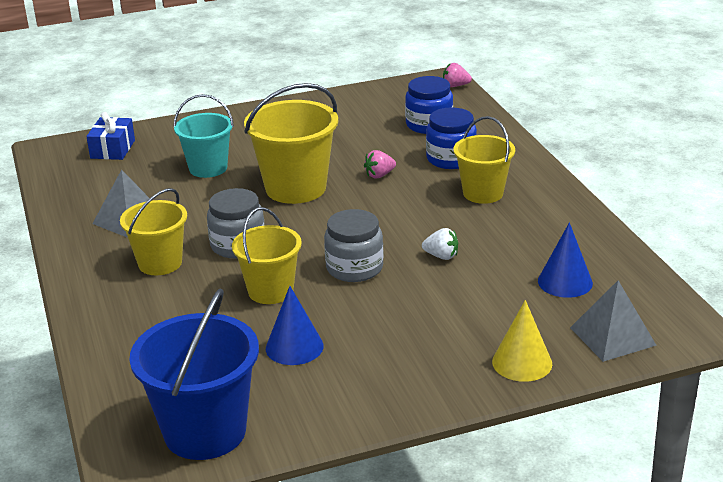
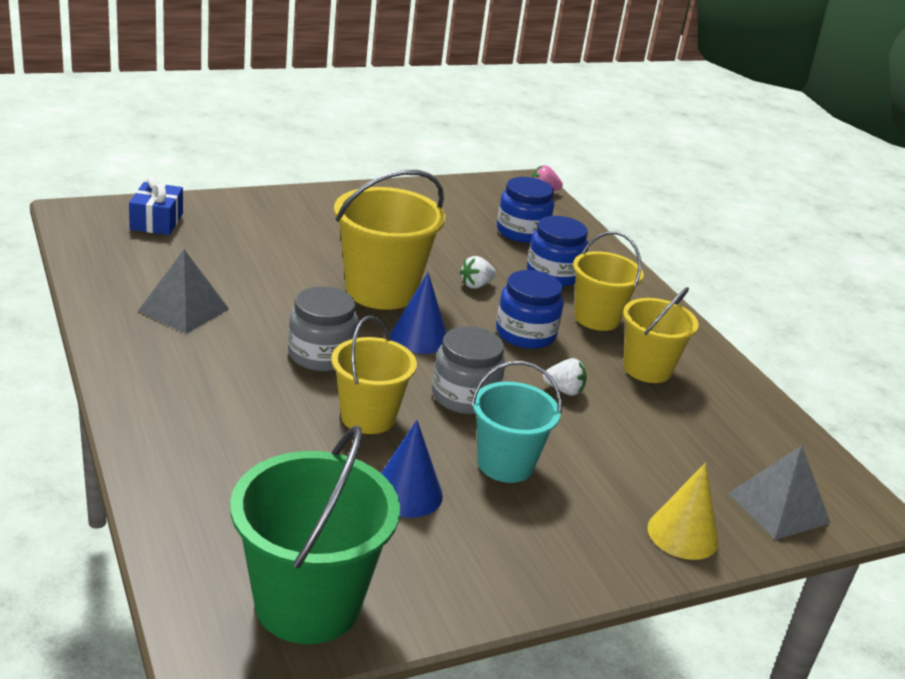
camera: 10 degrees left, 0 degrees up
(160, 263) = (227, 369): yellow bucket -> yellow bucket (647, 369)
(205, 432) = (308, 604): blue bucket -> green bucket
(208, 168) = (274, 256): turquoise bucket -> turquoise bucket (505, 464)
(379, 175) = (476, 285): pink strawberry -> white strawberry
(416, 212) = (525, 334): none -> blue jar
(565, 282) = (710, 434): blue cone -> blue cone (419, 337)

